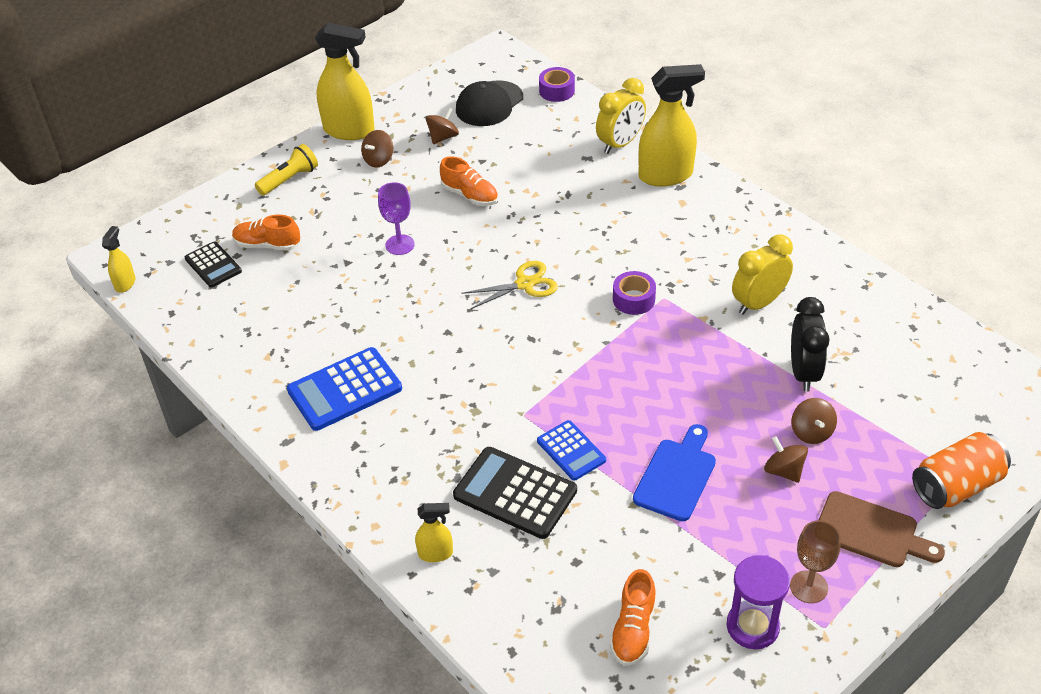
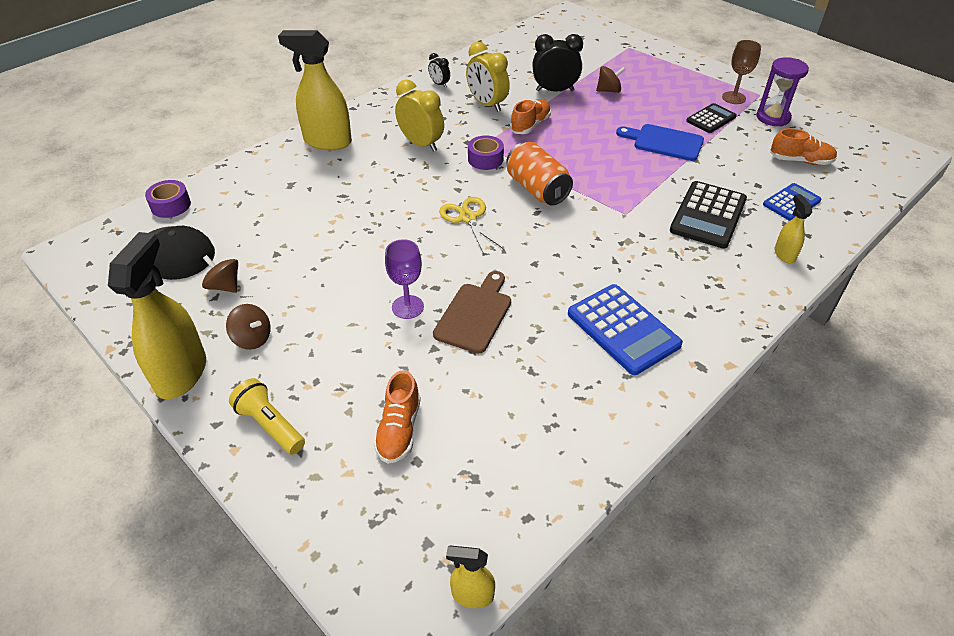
camera: 95 degrees left, 0 degrees up
(213, 265) = (435, 485): black calculator -> black calculator (711, 119)
(470, 195) = (333, 259): orange shoe -> orange shoe (530, 125)
(571, 451) = (656, 188): blue calculator -> blue calculator (791, 203)
(620, 144) = (274, 166): yellow clock -> yellow clock (421, 144)
(666, 175) = (327, 141): yellow spray bottle -> yellow spray bottle turned 60 degrees counterclockwise
(783, 471) = (645, 102): brown spinning top -> none
(805, 259) = (439, 84): none -> black clock
(871, 531) = (682, 76): brown cutting board -> brown cutting board (475, 314)
(956, 486) = (637, 49): orange can -> orange can (537, 189)

